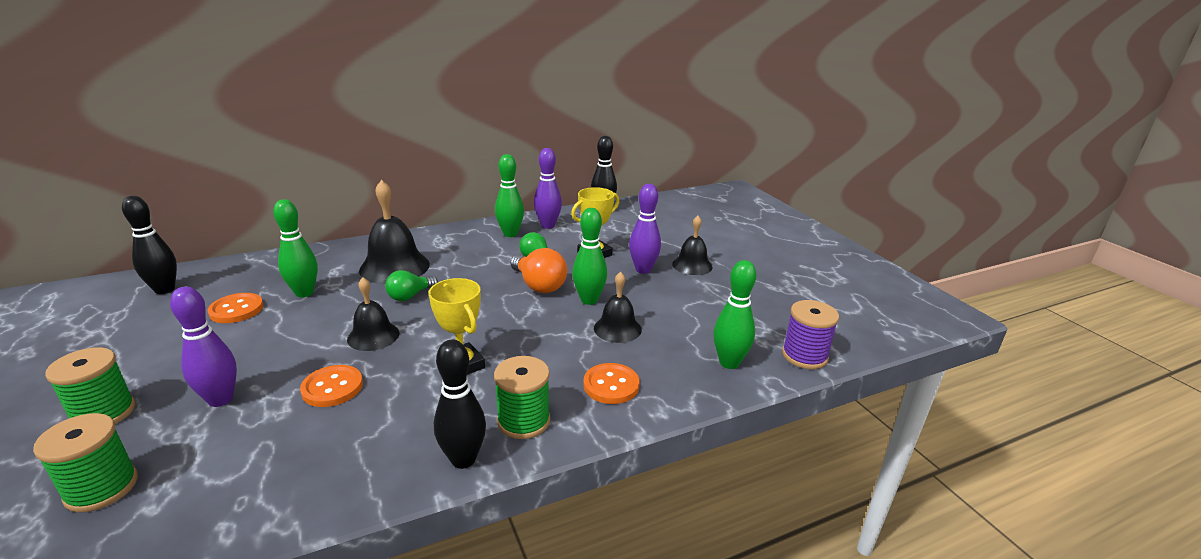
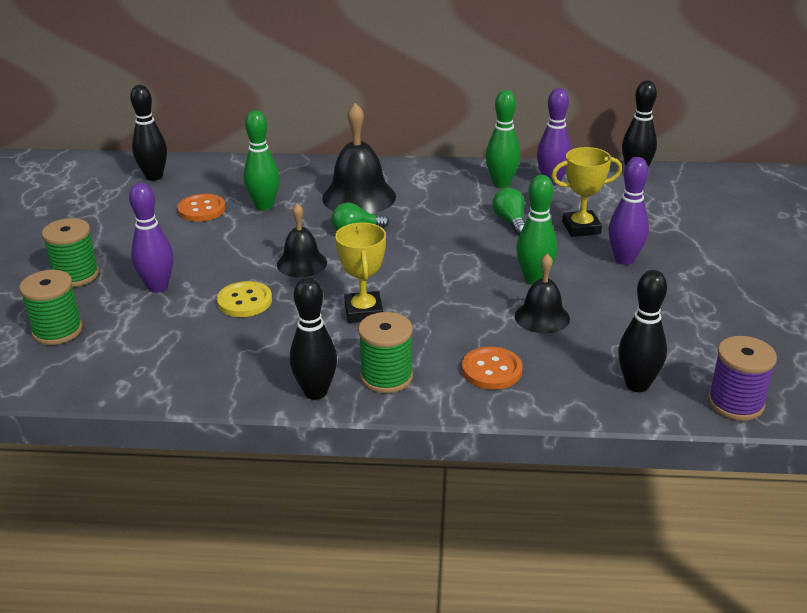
camera: 30 degrees right, 5 degrees up
(332, 388) = (244, 301): orange button -> yellow button
(539, 285) = (492, 250): orange light bulb -> none
(692, 265) = (691, 268): black bell -> none
(729, 363) = (637, 385): green bowling pin -> black bowling pin

